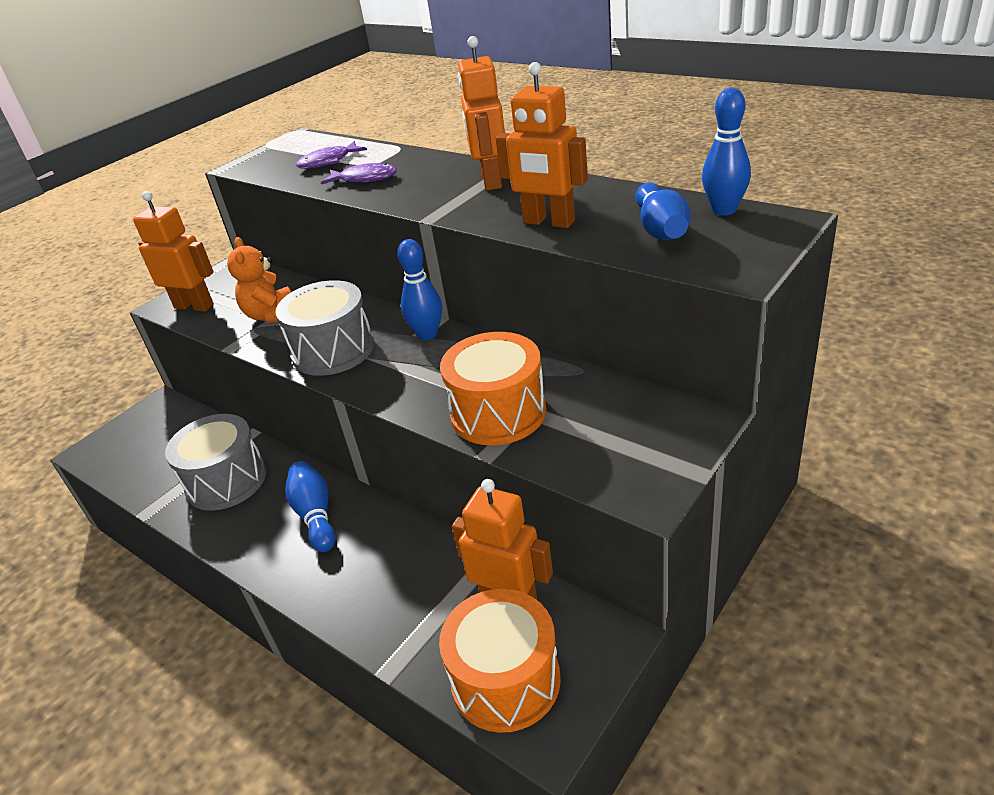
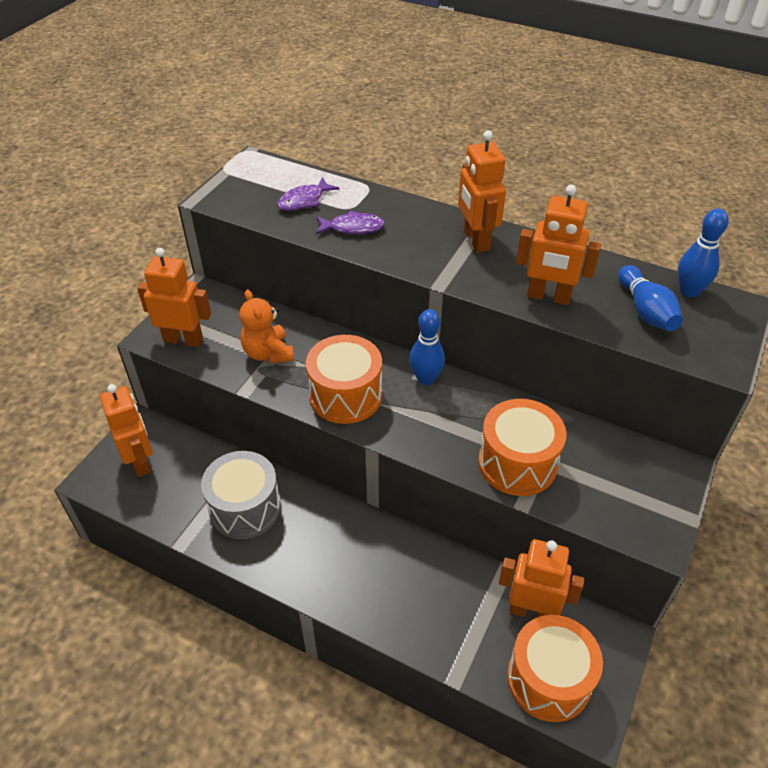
camera: 15 degrees left, 10 degrees up
(143, 436) = (141, 461): none -> orange robot
(315, 515) = (342, 540): blue bowling pin -> none
(333, 350) = (345, 395): grey drum -> orange drum

